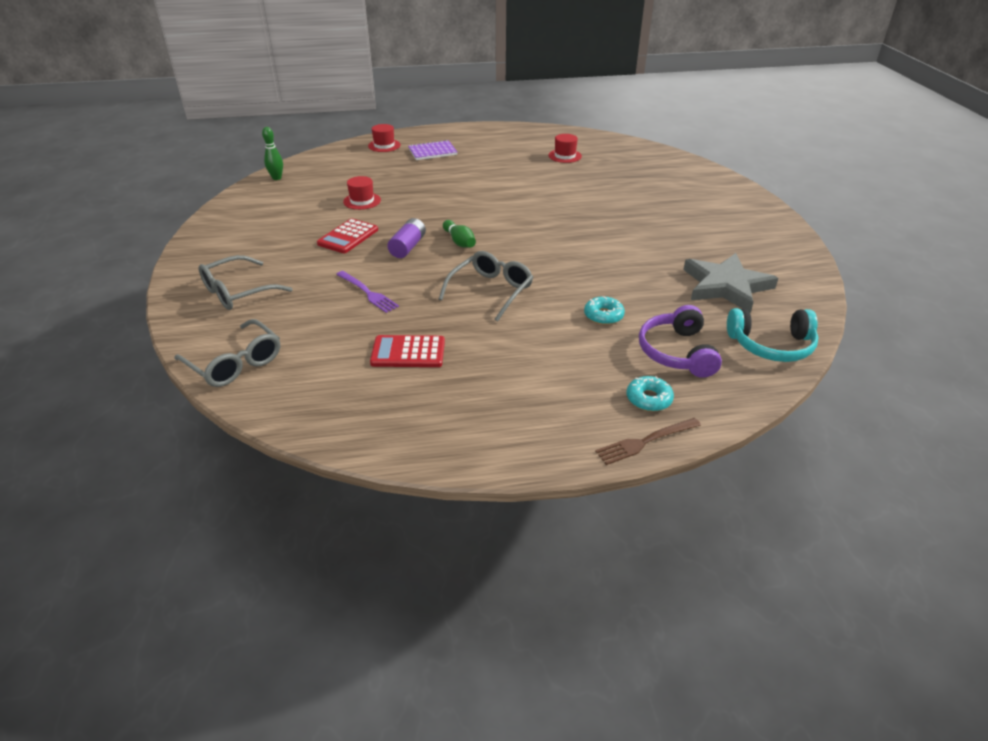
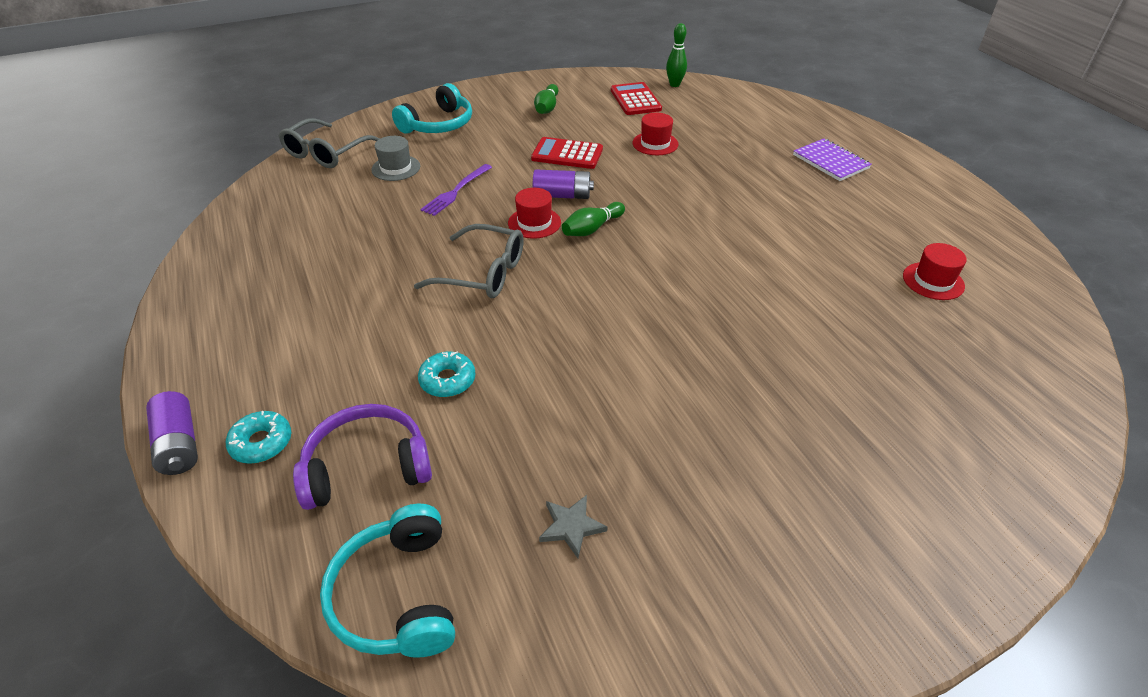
camera: 75 degrees right, 5 degrees up
(237, 292) = (438, 124): grey glasses -> turquoise headphones
(260, 235) = (547, 108): none -> green bowling pin
(302, 321) = (396, 168): none -> grey hat
(384, 145) = (816, 125): red hat -> red hat (534, 223)
(408, 352) = (349, 239): red calculator -> red calculator (635, 100)
(644, 442) = (179, 445): brown fork -> purple battery
(726, 286) = (571, 527): grey star -> grey star, size x0.42

